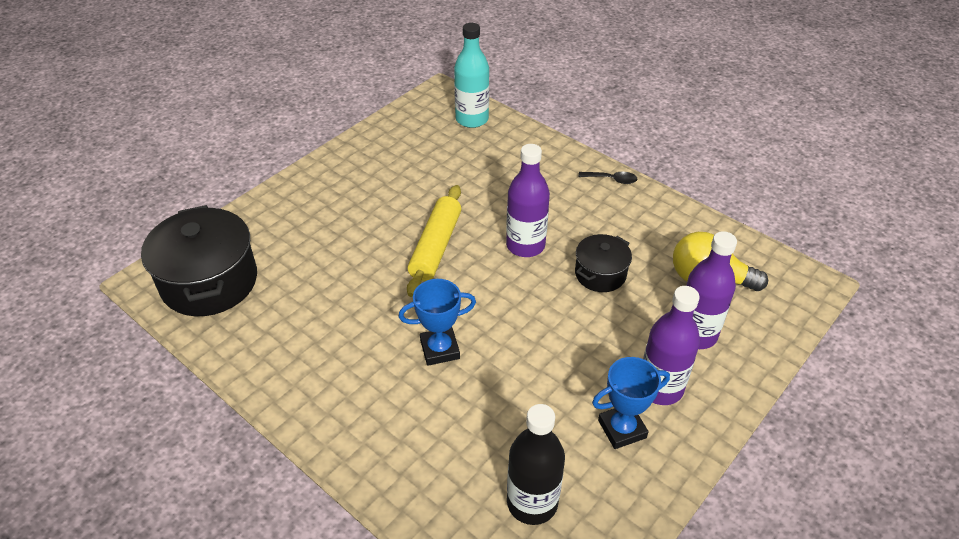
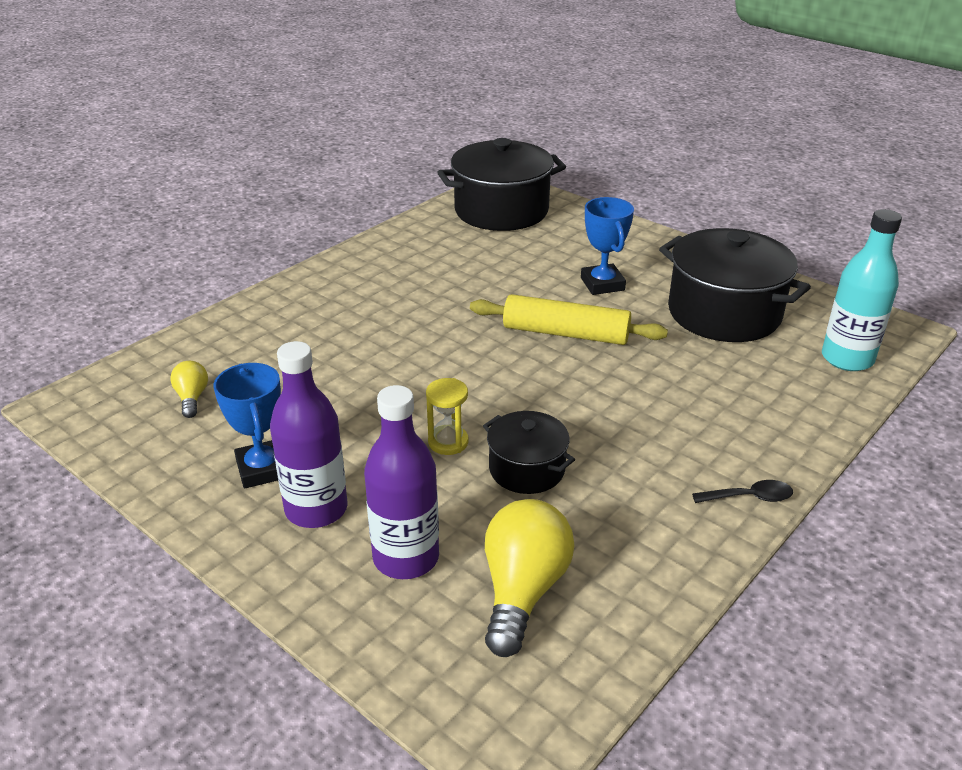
camera: 90 degrees right, 10 degrees down
(413, 163) = (724, 313): none -> black pot
(440, 349) = (402, 339): blue trophy -> blue trophy (602, 284)
(525, 245) = (577, 403): purple bottle -> none
(532, 502) = (192, 398): black bottle -> yellow light bulb
(576, 315) = (448, 442): none -> yellow hourglass
(611, 179) = (749, 497): black spoon -> black spoon turned 105 degrees counterclockwise

